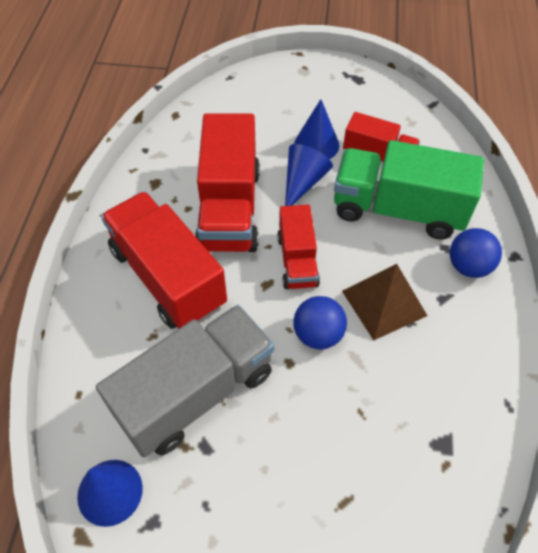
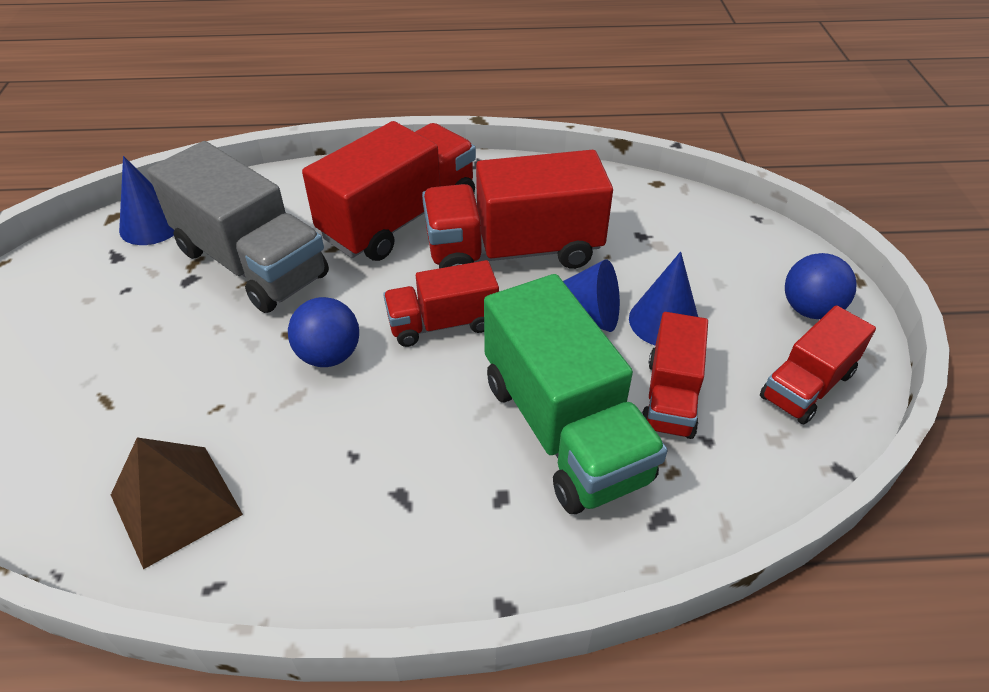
camera: 80 degrees right, 10 degrees down
(376, 99) = (807, 385): none -> red truck
(384, 303) = (384, 421): brown pyramid -> brown pyramid (176, 504)
(398, 210) = (564, 429): green truck -> green truck turned 150 degrees clockwise
(468, 266) = (468, 531): blue ball -> blue ball (810, 309)

